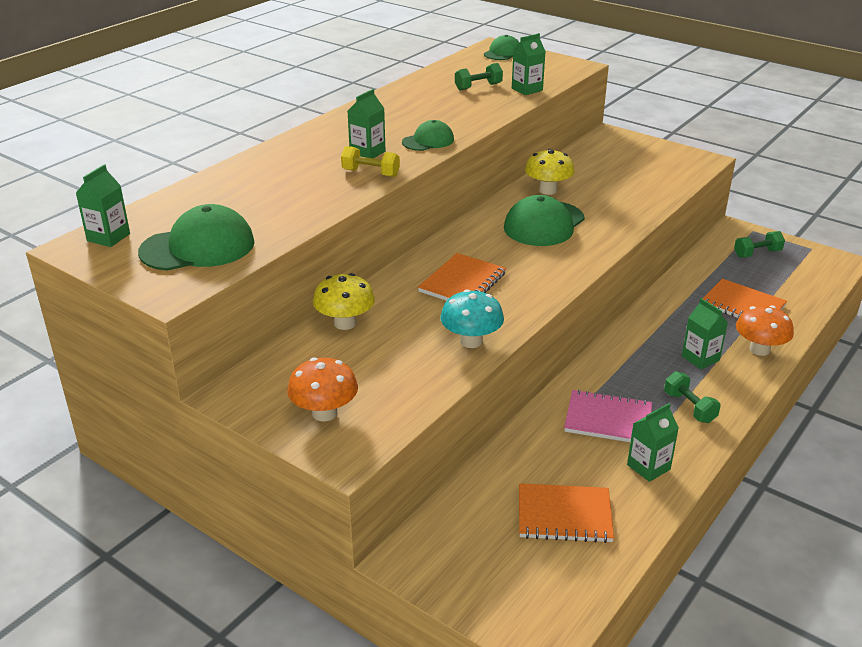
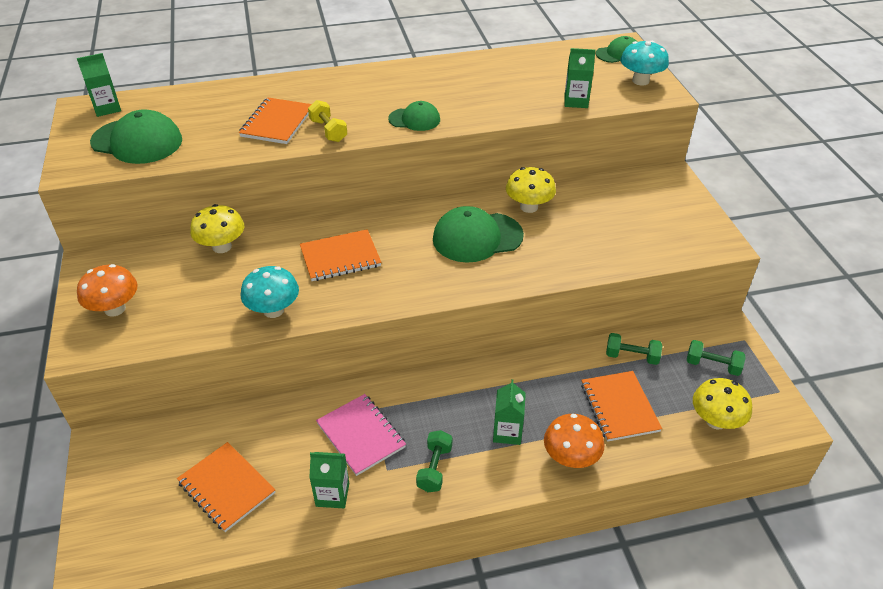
camera: 40 degrees right, 10 degrees up
(312, 184) = (277, 123): none -> orange notebook
(367, 153) = (355, 111): green carton -> none
(478, 87) = (539, 82): green dumbbell -> green dumbbell (631, 356)
(547, 63) = (640, 81): none -> turquoise mushroom
(804, 282) = (715, 421): none -> yellow mushroom

